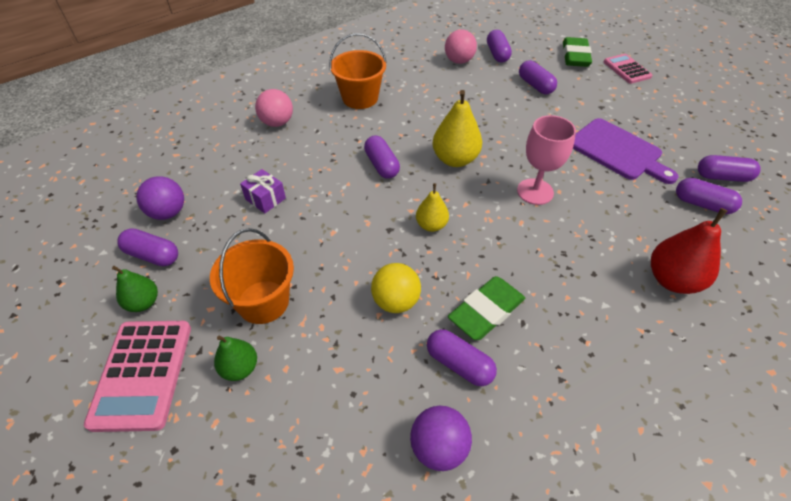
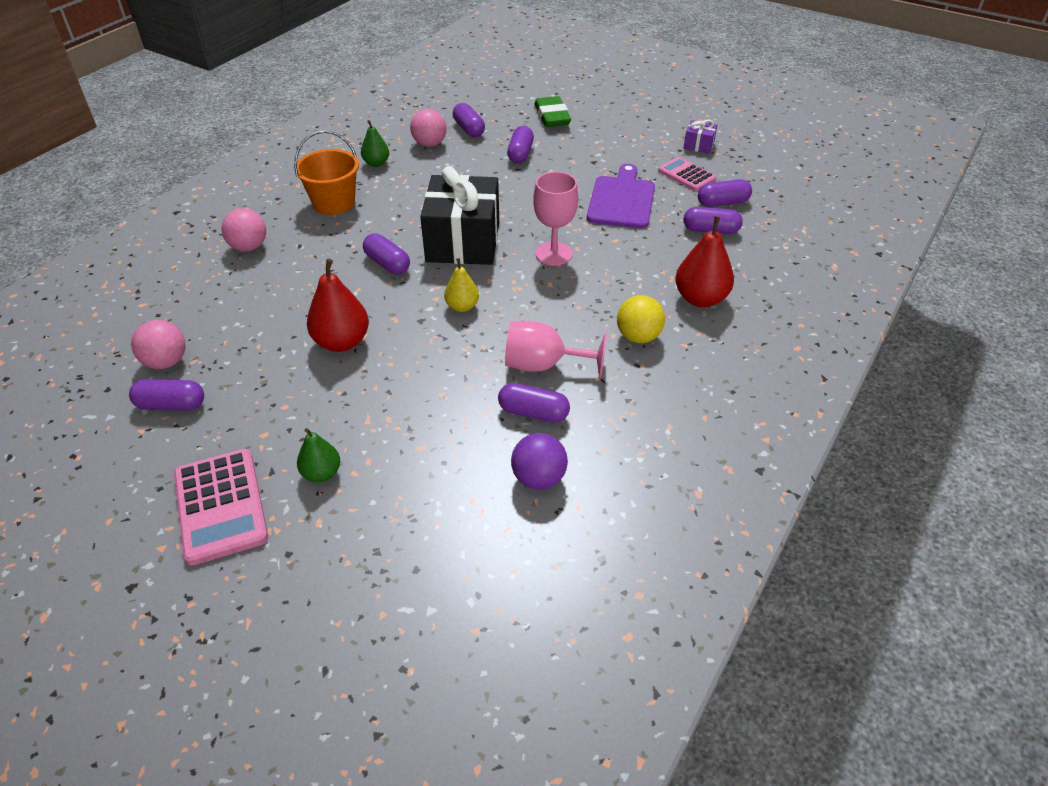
camera: 20 degrees left, 5 degrees down
(143, 303) = (186, 448): green pear -> green pear (376, 163)
(168, 213) = (166, 362): purple ball -> pink ball
(263, 302) = (318, 414): orange bucket -> none
(265, 199) = (273, 323): purple gift -> purple gift (698, 145)
(313, 233) = (342, 342): none -> red pear
(396, 301) = (453, 379): yellow ball -> yellow ball (638, 337)
(455, 159) = (463, 242): yellow pear -> black gift
(486, 311) = (543, 365): green eraser -> pink goblet
(535, 85) = (520, 154): purple capsule -> purple capsule turned 60 degrees clockwise
(618, 151) = (621, 200): purple cutting board -> purple cutting board turned 105 degrees counterclockwise
(627, 69) = (608, 120): pink calculator -> pink calculator (686, 175)

